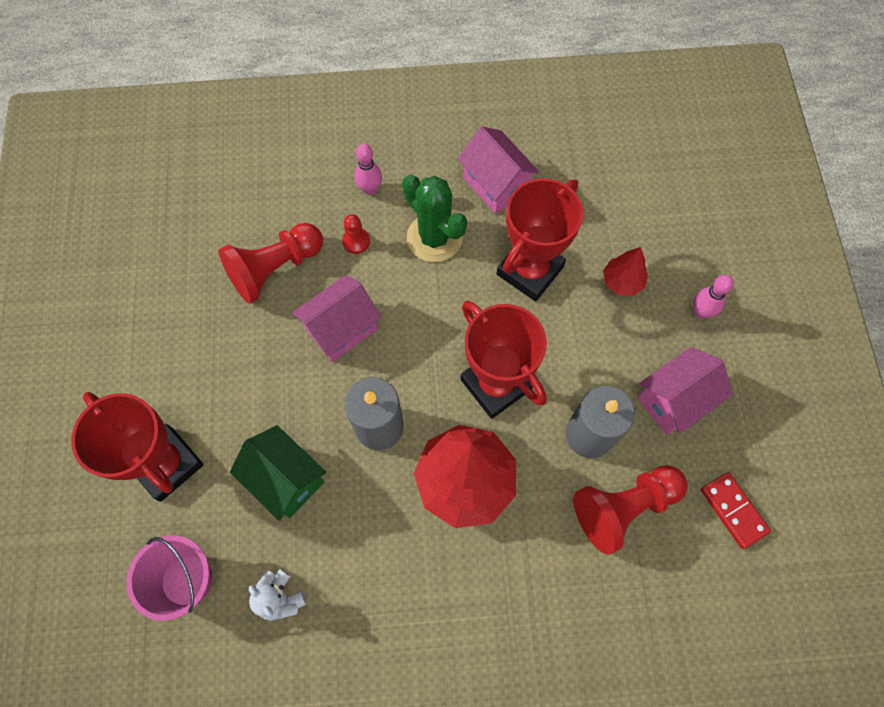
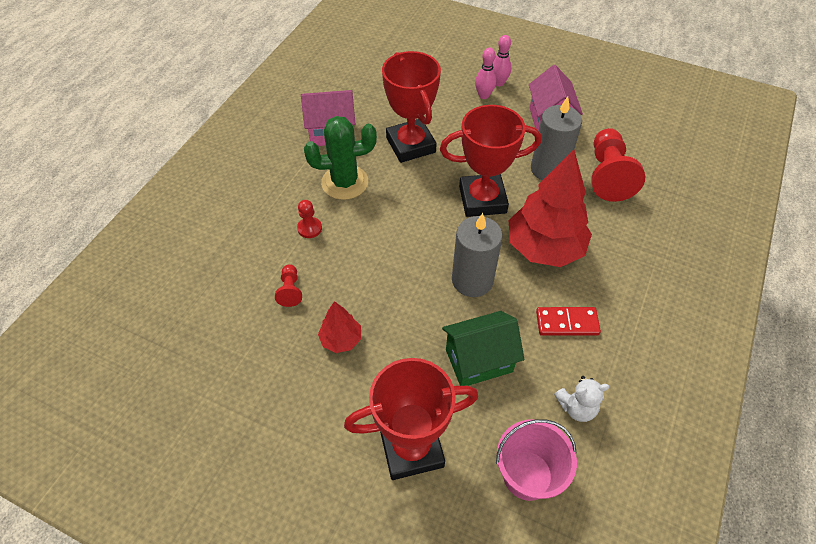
camera: 60 degrees left, 15 degrees down
(275, 269) = (290, 290): red pawn -> red pawn, size x0.48
(341, 329) = (376, 269): pink house -> none
(370, 189) = (273, 201): pink bowling pin -> pink bowling pin (483, 95)
(622, 281) = (452, 106): red tree -> red tree (341, 339)
(733, 510) = (635, 128): red domino -> red domino (567, 323)

